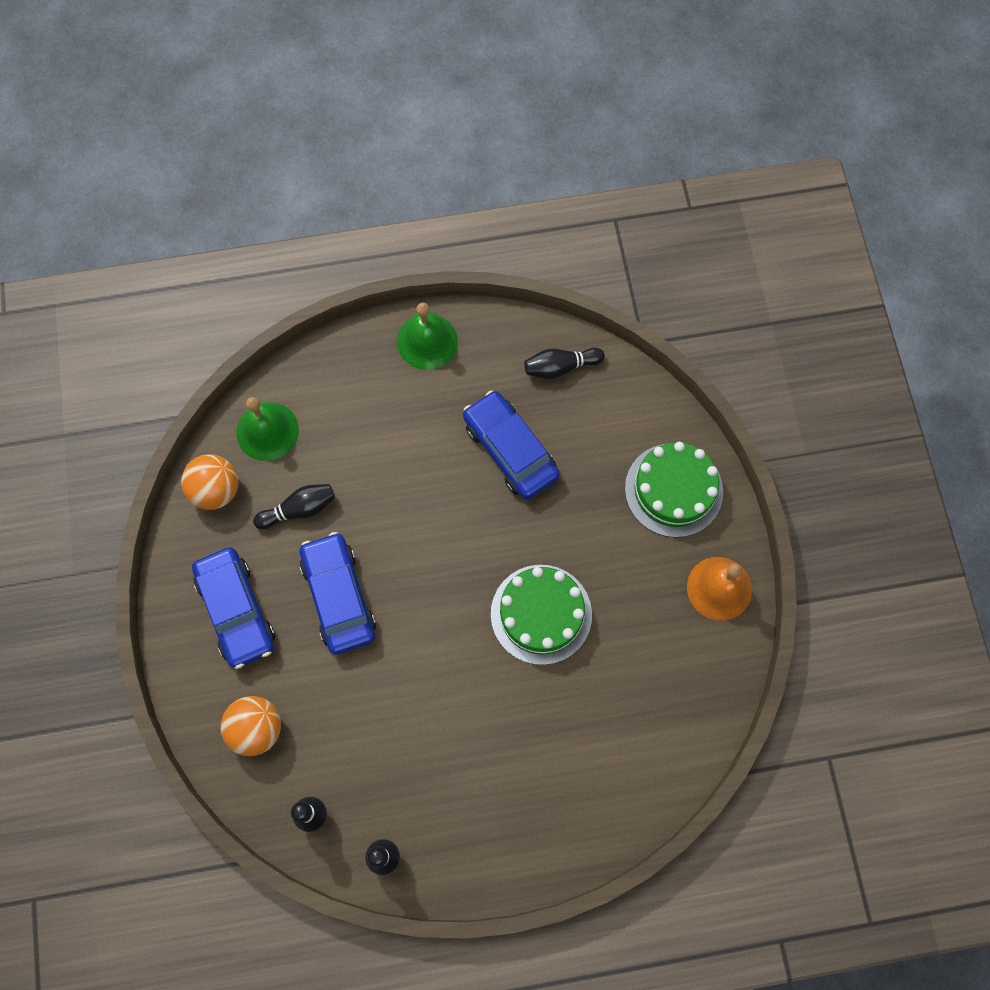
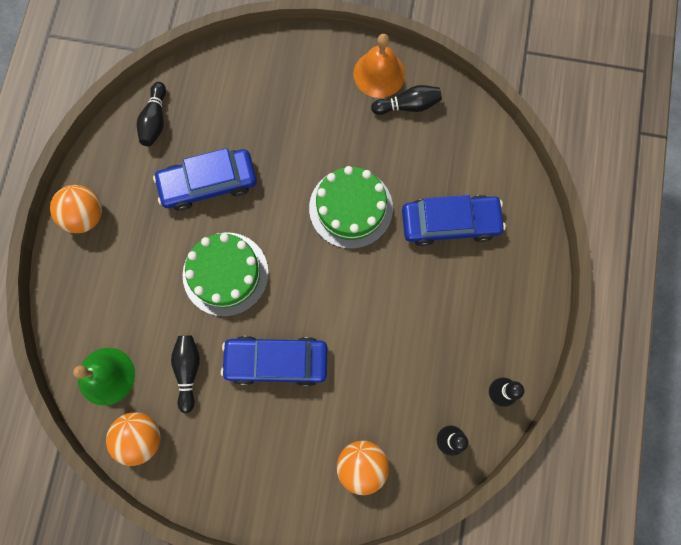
camera: 70 degrees left, 5 degrees up
(236, 610) = (255, 452): blue car -> blue car (450, 223)
(427, 341) = (85, 216): green bell -> orange ball
(673, 490) = (291, 76): green cake -> green cake (225, 274)
(693, 636) = (408, 106): none -> black bowling pin

